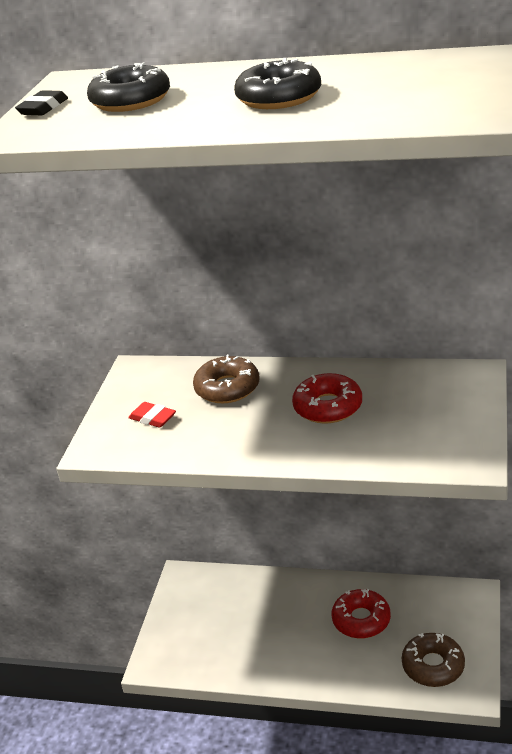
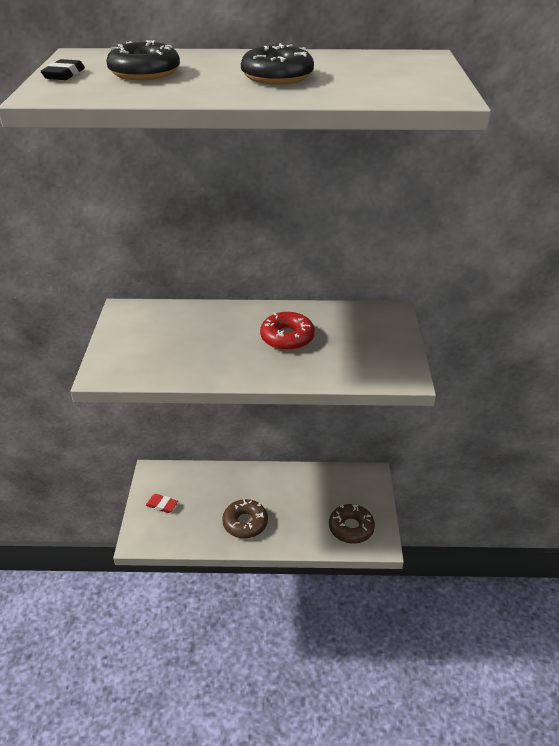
camera: 15 degrees left, 5 degrees up
(152, 418) = (146, 348): red eraser -> red eraser (162, 505)
(227, 388) = (203, 324): brown donut -> brown donut (245, 523)
(361, 620) = (294, 497): red donut -> none

